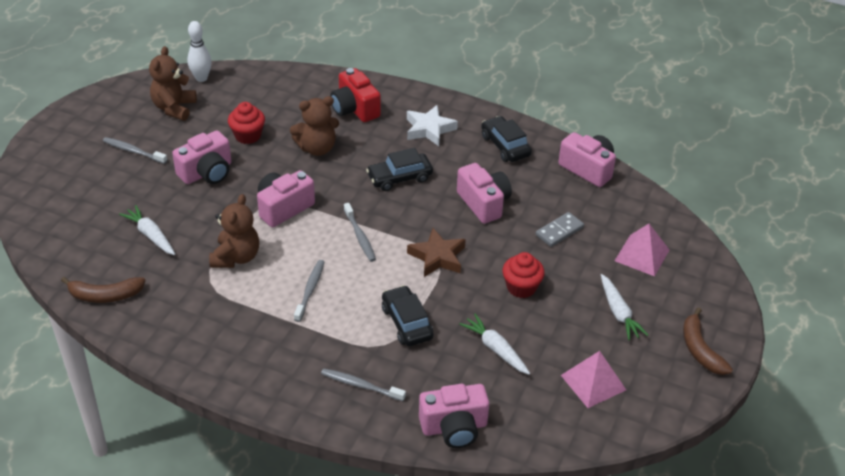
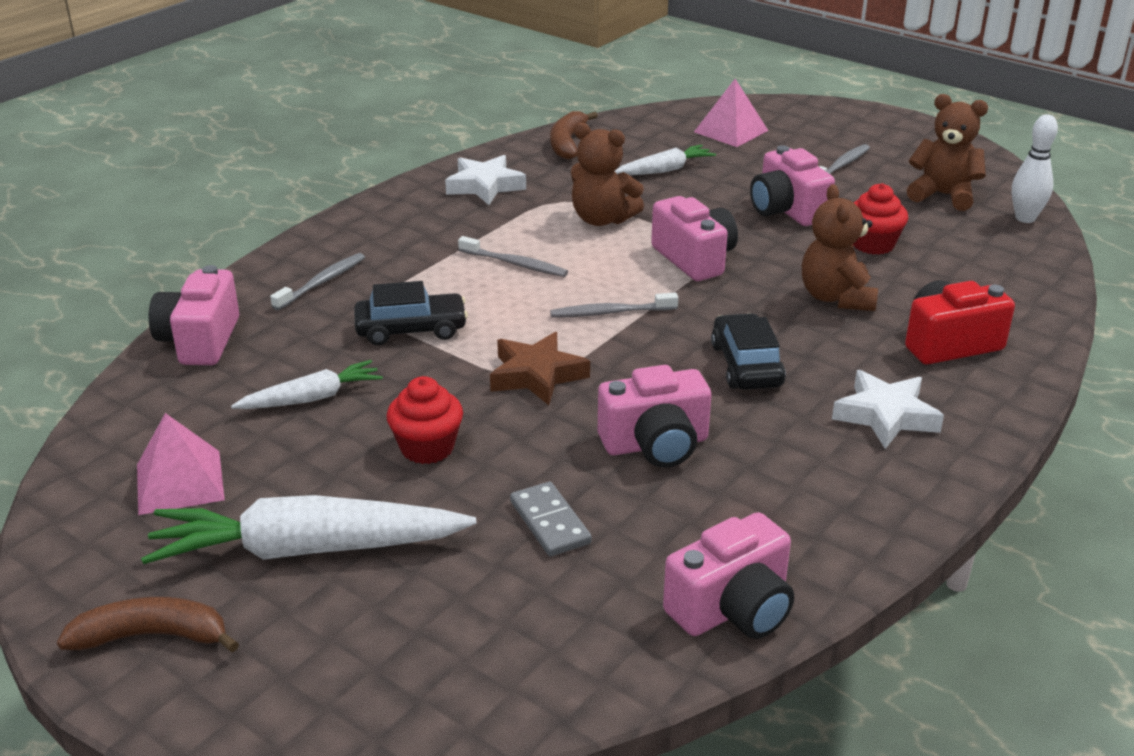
camera: 105 degrees right, 10 degrees down
(191, 330) = (485, 186): none -> white star
(505, 146) = (826, 502): black car -> none
(619, 313) = (306, 549): white carrot -> white carrot, size x1.85
(642, 255) = (438, 623): pink pyramid -> pink pyramid (731, 131)

